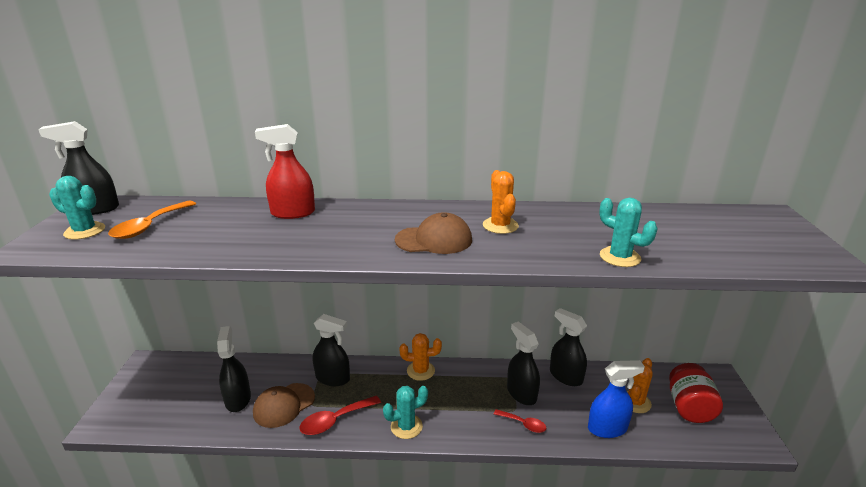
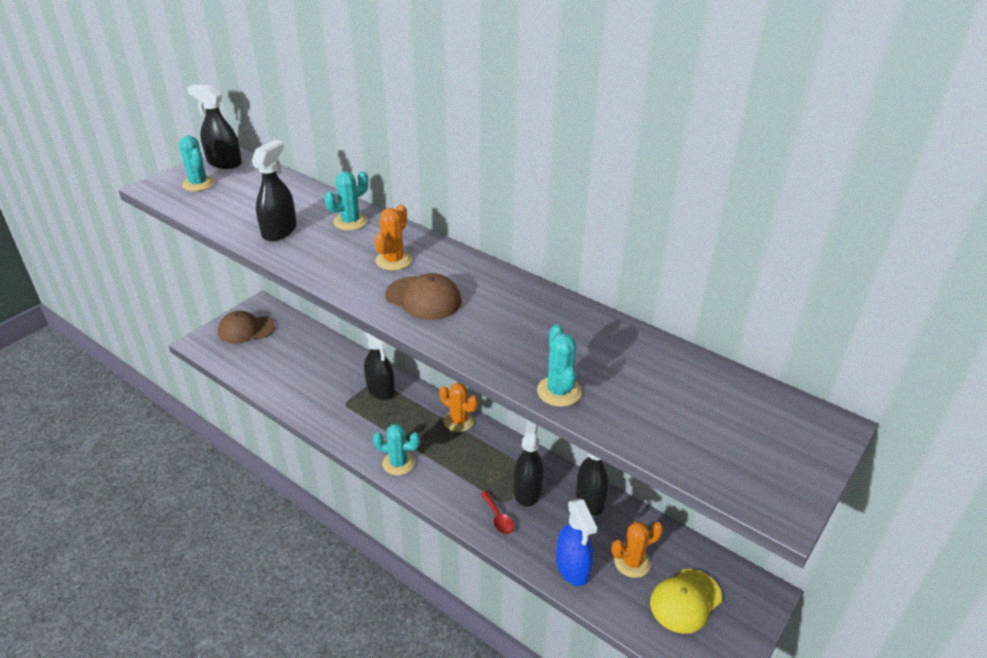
camera: 35 degrees right, 10 degrees up
(149, 226) = (240, 195): orange spoon -> none
(238, 399) = (297, 370): black spray bottle -> black spray bottle (279, 231)
(284, 405) = (324, 393): brown cap -> brown cap (246, 329)
(292, 213) = (350, 221): red spray bottle -> turquoise cactus
(335, 420) = (350, 427): red spoon -> none
(500, 226) = (501, 308): orange cactus -> orange cactus (393, 260)
(607, 428) = (572, 568): blue spray bottle -> blue spray bottle turned 45 degrees clockwise
(689, 407) = (685, 601): red jar -> yellow cap

